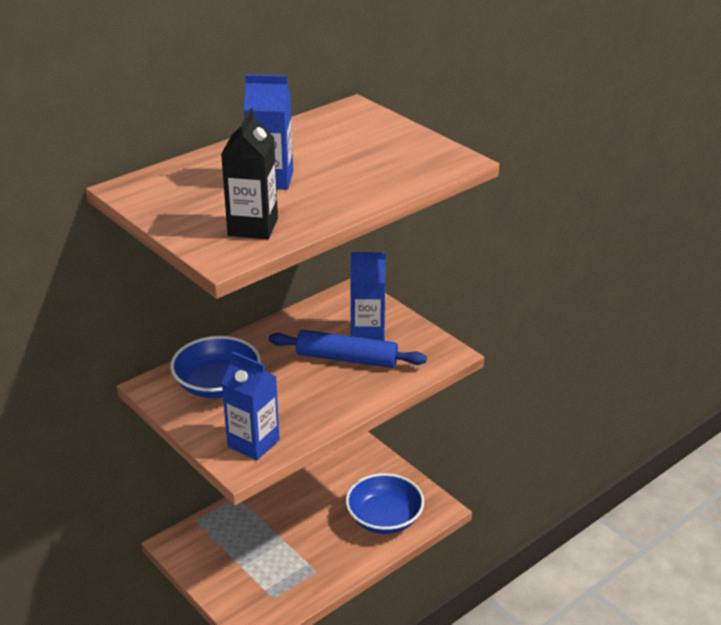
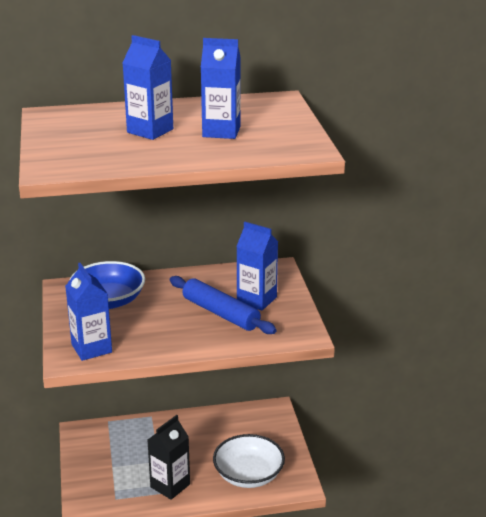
camera: 30 degrees right, 5 degrees down
(253, 227) = (93, 157): black carton -> black carton (170, 486)
(345, 161) = (221, 131): none -> blue carton
(384, 518) = (248, 475): blue bowl -> white bowl

